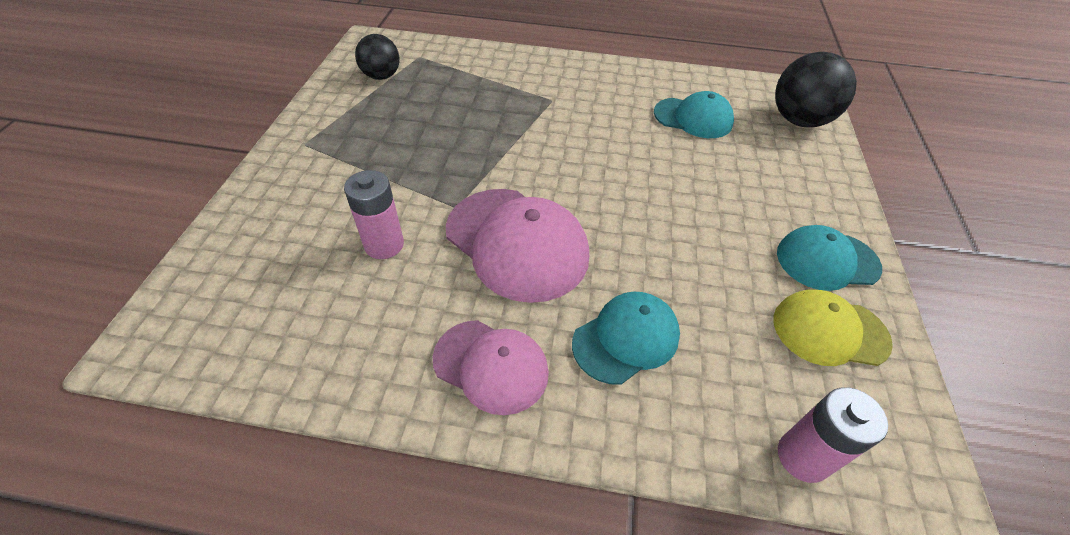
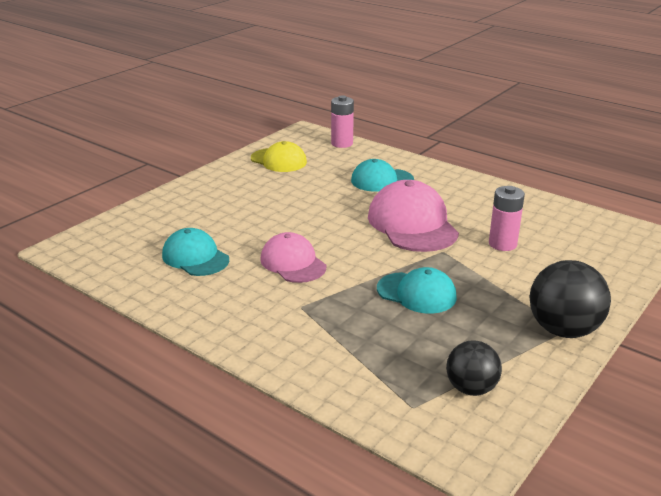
camera: 150 degrees left, 20 degrees down
(491, 366) = (457, 188): pink cap -> pink cap (293, 263)
(799, 120) = (115, 233): black ball -> black ball (563, 330)
(827, 261) = (237, 176): turquoise cap -> turquoise cap (416, 293)

